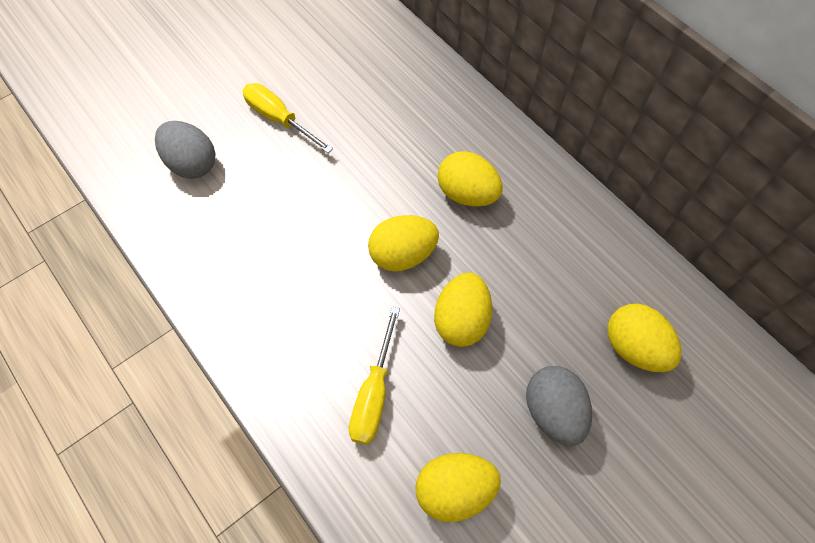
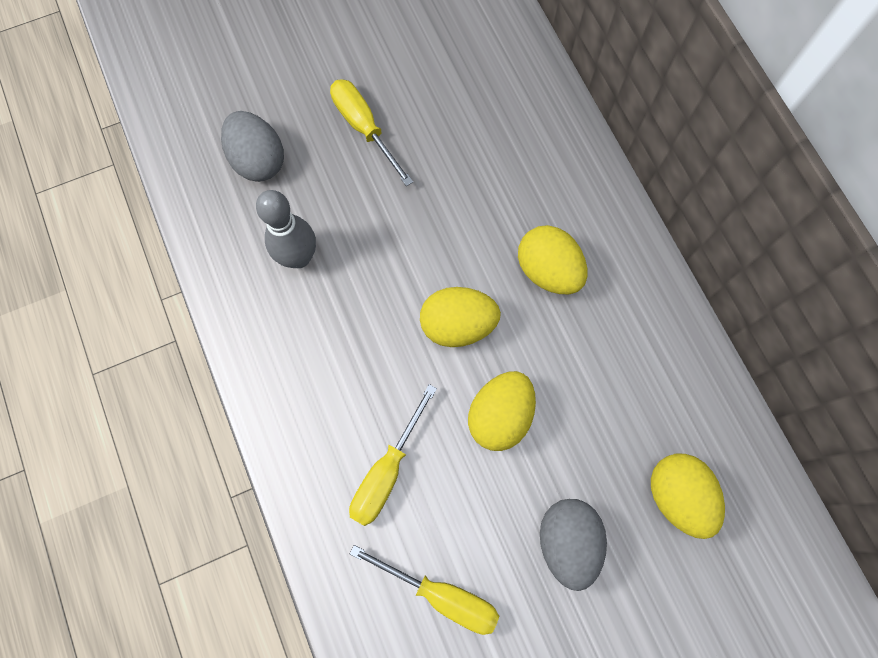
camera: 15 degrees right, 10 degrees up
(247, 233) = (299, 257): none -> grey bowling pin
(454, 490) = (441, 594): yellow egg -> yellow screwdriver

